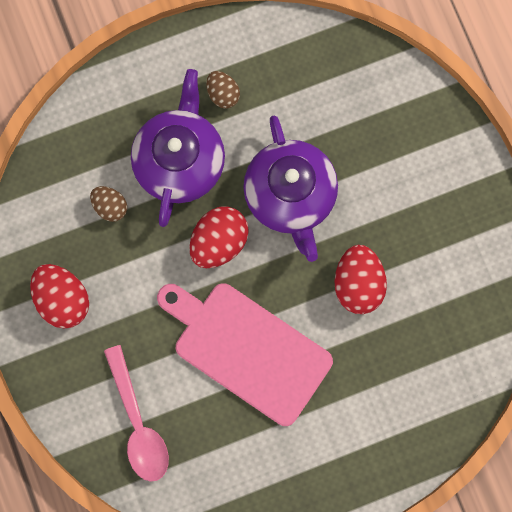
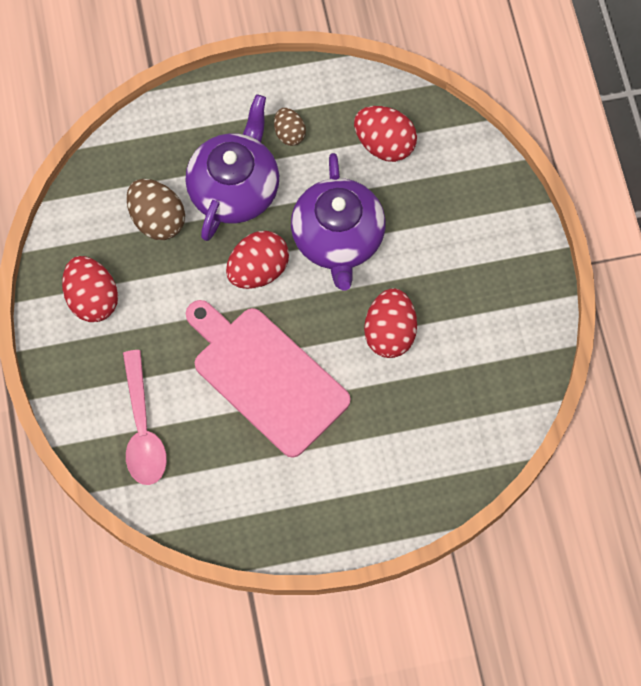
camera: 10 degrees right, 10 degrees down
(110, 206) = (157, 219): brown egg -> brown egg, size x1.66
(318, 89) = (384, 144): none -> red egg

